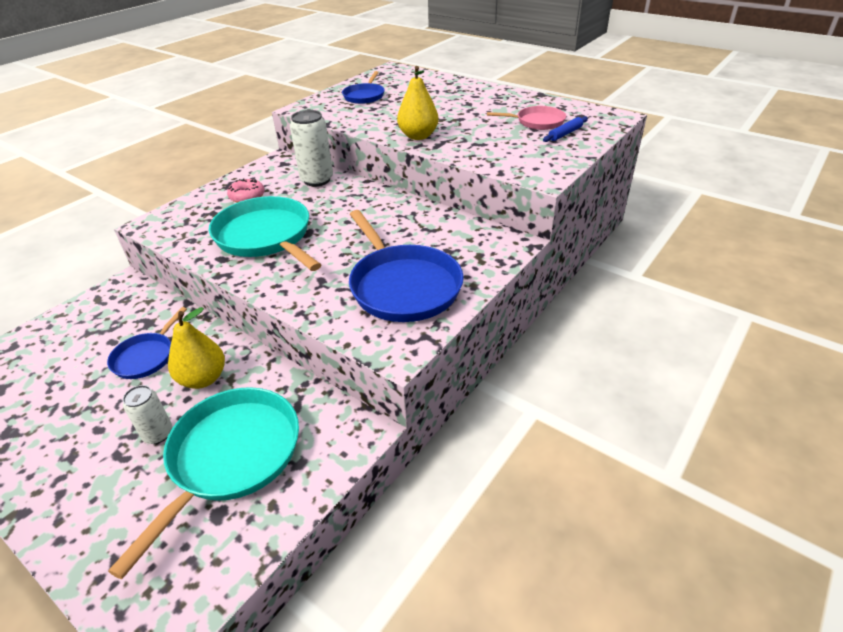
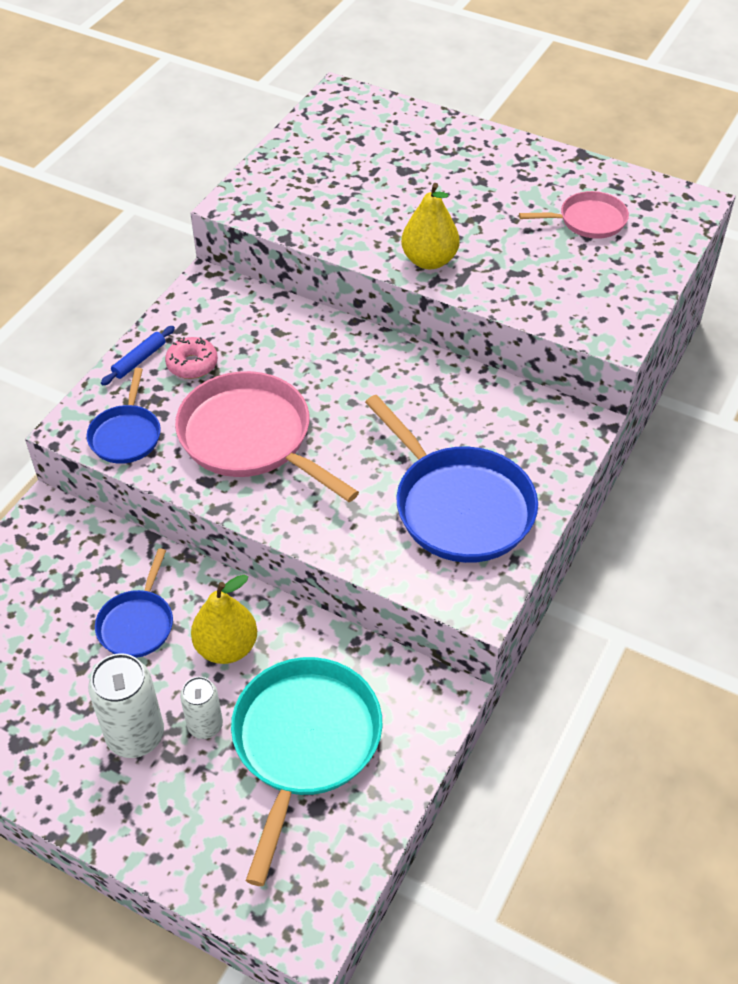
camera: 10 degrees left, 10 degrees up
(266, 237) = (251, 438): turquoise pan -> pink pan
(317, 180) = (281, 324): white can -> white can (135, 735)
(364, 96) = (321, 168): blue pan -> blue pan (126, 435)
(565, 134) = (630, 245): blue rolling pin -> blue rolling pin (139, 360)

